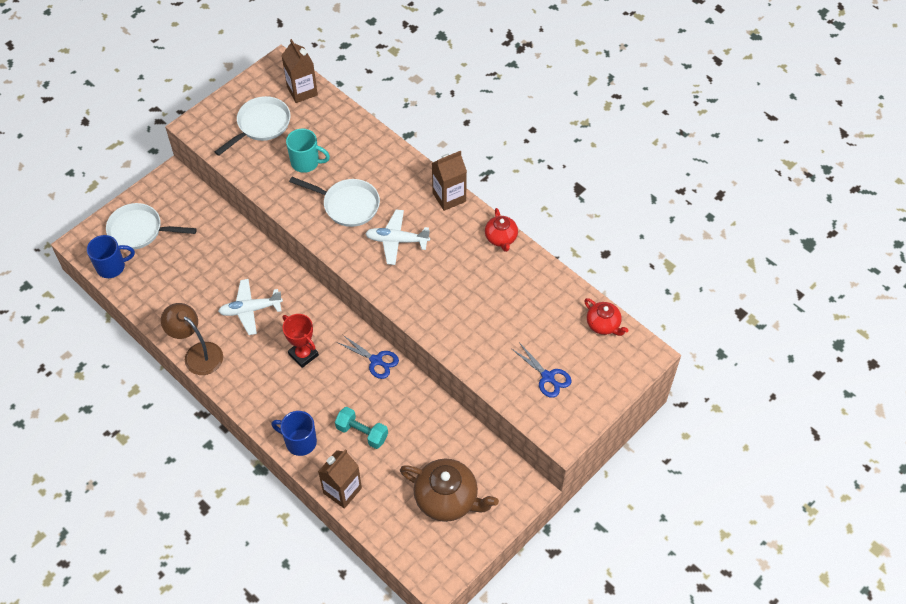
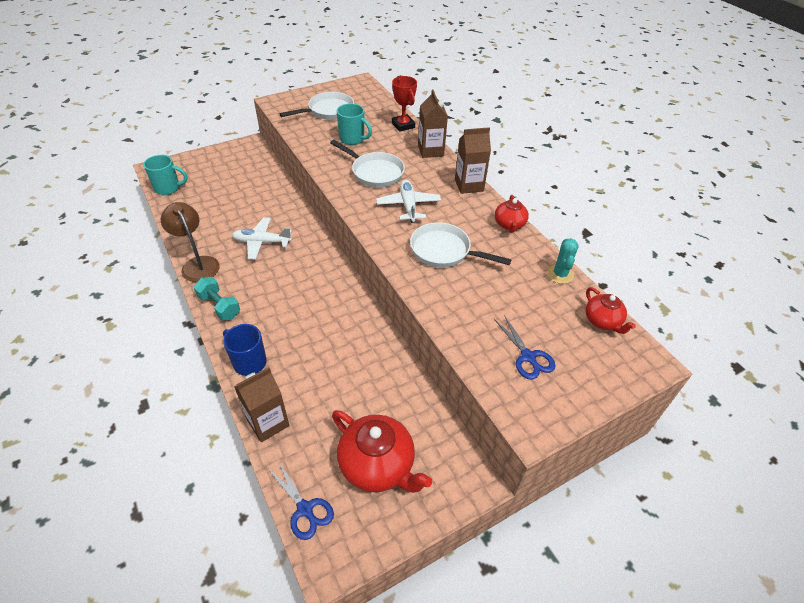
camera: 15 degrees right, 10 degrees down
(112, 267) = (168, 188): blue mug -> turquoise mug
(139, 230) = (205, 170): white pan -> white pan (444, 251)
(302, 91) = (371, 98): brown carton -> brown carton (430, 151)
(303, 354) = (290, 287): red trophy -> red trophy (403, 125)
(362, 433) = (314, 370): turquoise dumbbell -> turquoise dumbbell (219, 306)
(376, 360) = (356, 309): blue scissors -> blue scissors (305, 509)
(397, 241) = (408, 205): white plane -> white plane turned 60 degrees clockwise
(447, 499) = (378, 465): brown teapot -> red teapot
(559, 285) = (560, 274): none -> turquoise cactus

